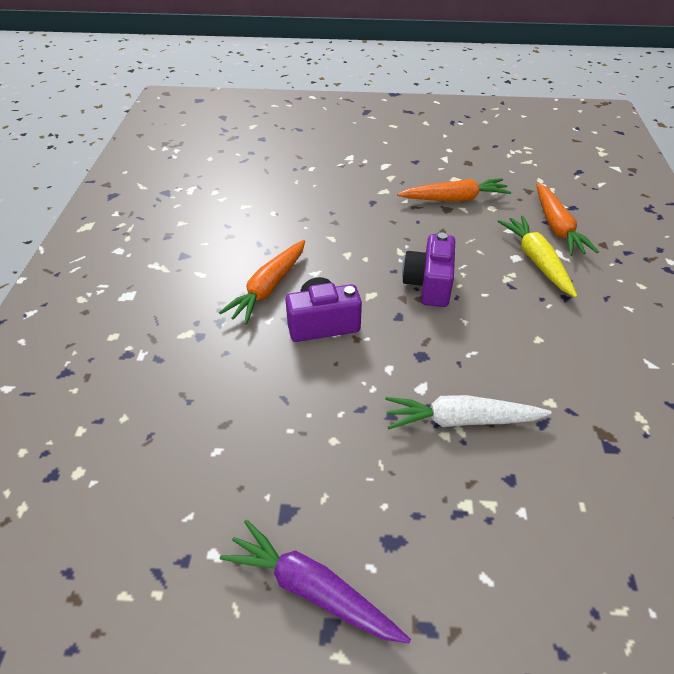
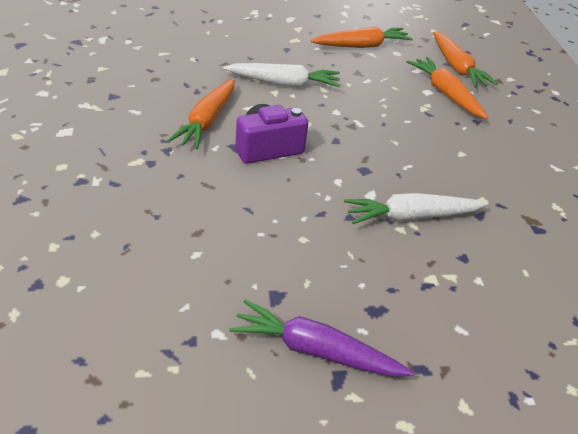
camera: 15 degrees left, 5 degrees down
(359, 244) = (284, 83): none -> white carrot
(429, 284) = (356, 114): purple camera -> none
(536, 261) = (446, 94): yellow carrot -> orange carrot

